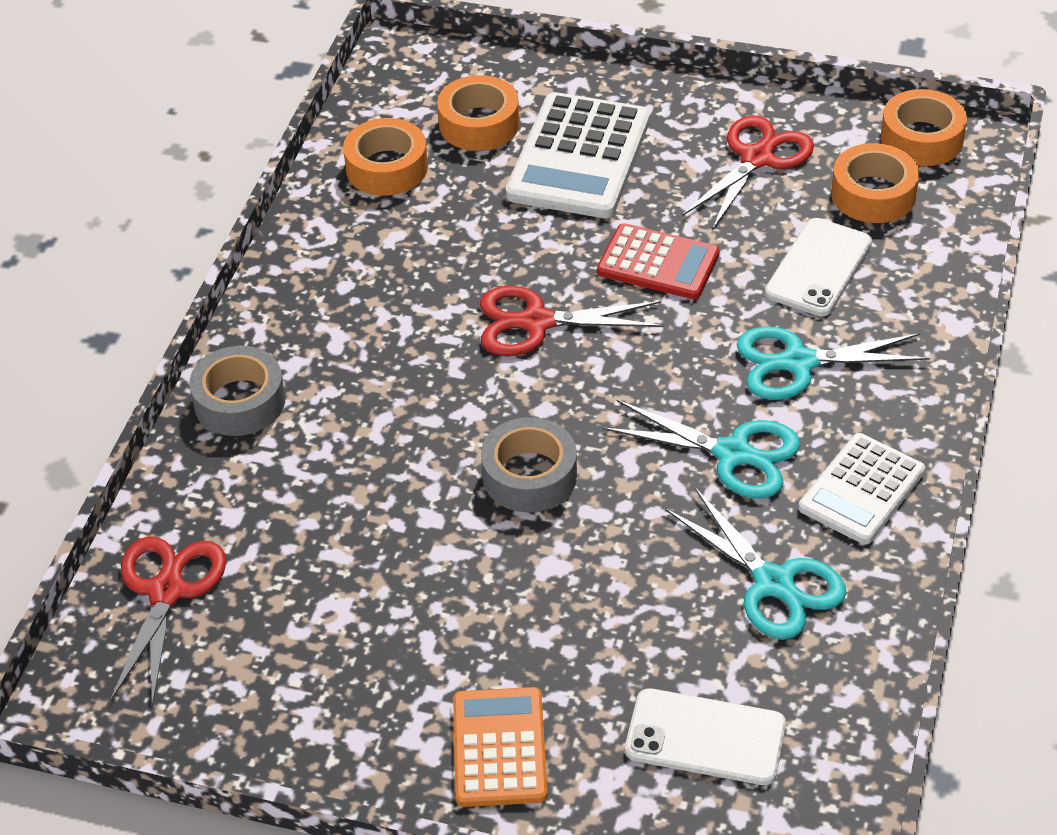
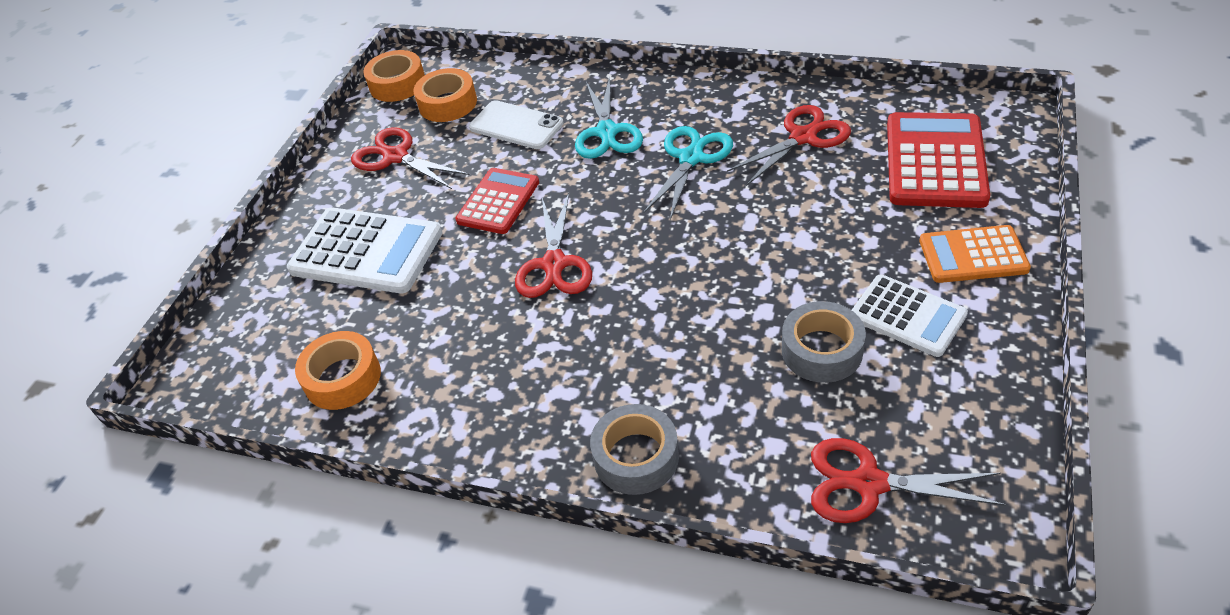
camera: 85 degrees left, 0 degrees up
(479, 124) = (303, 318): orange tape -> none
(529, 475) = (716, 257): grey tape -> grey tape (822, 350)
(705, 737) = (935, 161): white phone -> red calculator
(774, 583) = (803, 137): turquoise scissors -> red scissors
(861, 490) = (720, 104): white calculator -> white calculator (907, 316)

